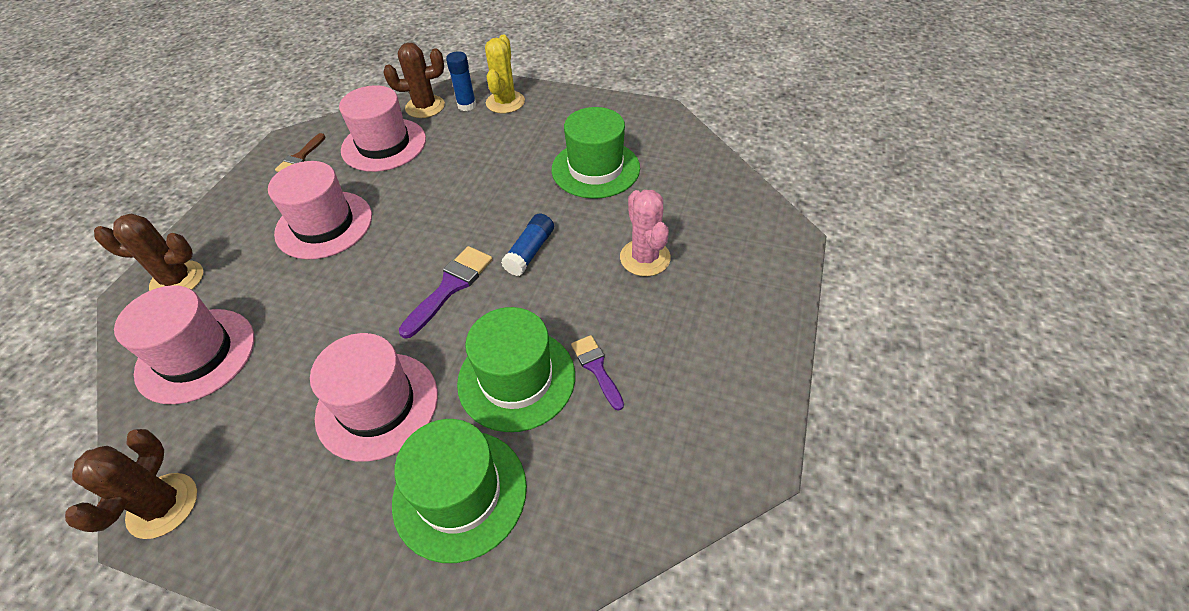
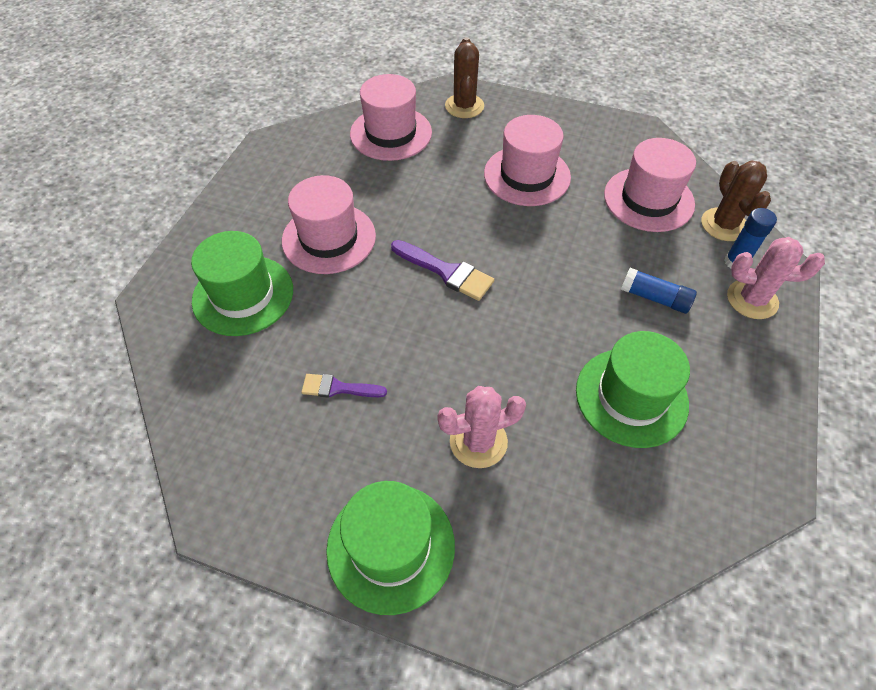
camera: 90 degrees right, 5 degrees up
(163, 505) = (276, 147): brown cactus -> none
(300, 157) = (620, 143): brown brush -> none
(505, 102) = (752, 299): yellow cactus -> pink cactus
(516, 379) = (337, 326): green hat -> green hat (391, 546)
(530, 252) = (489, 332): blue glue stick -> blue glue stick (654, 298)
(596, 368) = (338, 388): purple brush -> purple brush turned 150 degrees counterclockwise

